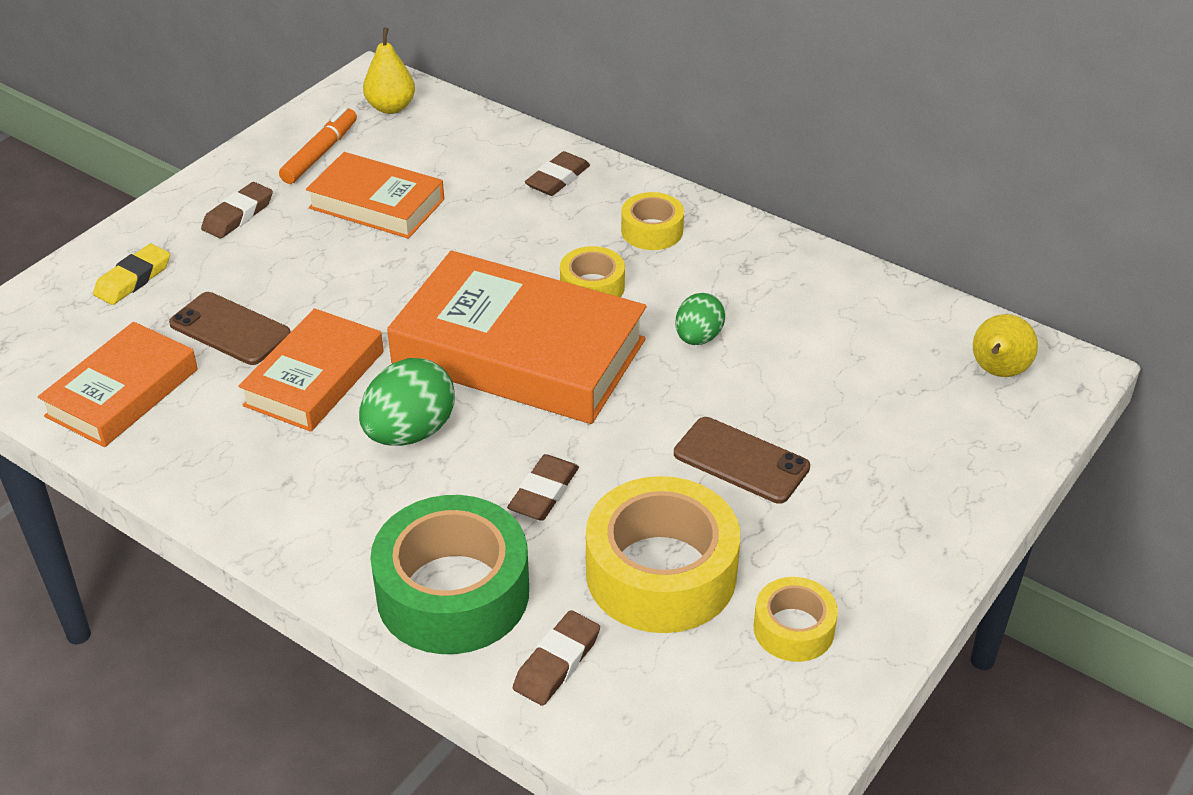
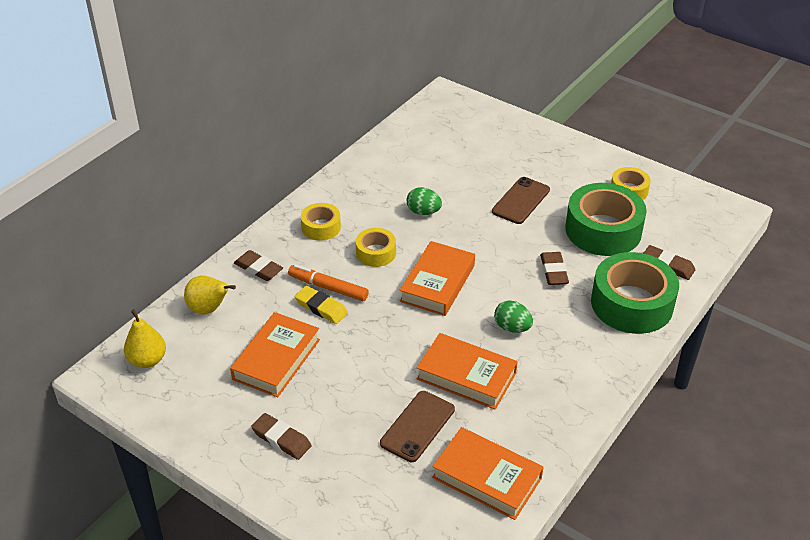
camera: 90 degrees left, 0 degrees up
(133, 279) = (358, 494): yellow eraser -> yellow eraser (321, 308)
(320, 153) = (205, 398): orange marker -> orange marker (328, 288)
(410, 432) = (512, 327): green egg -> green egg, size x0.63
(519, 352) = (437, 283): orange book -> orange book, size x0.59
(544, 492) = (554, 271): brown eraser -> brown eraser turned 60 degrees clockwise
(661, 573) = (603, 230): yellow tape -> green tape
(997, 372) = (448, 115): yellow pear -> yellow pear (209, 309)

